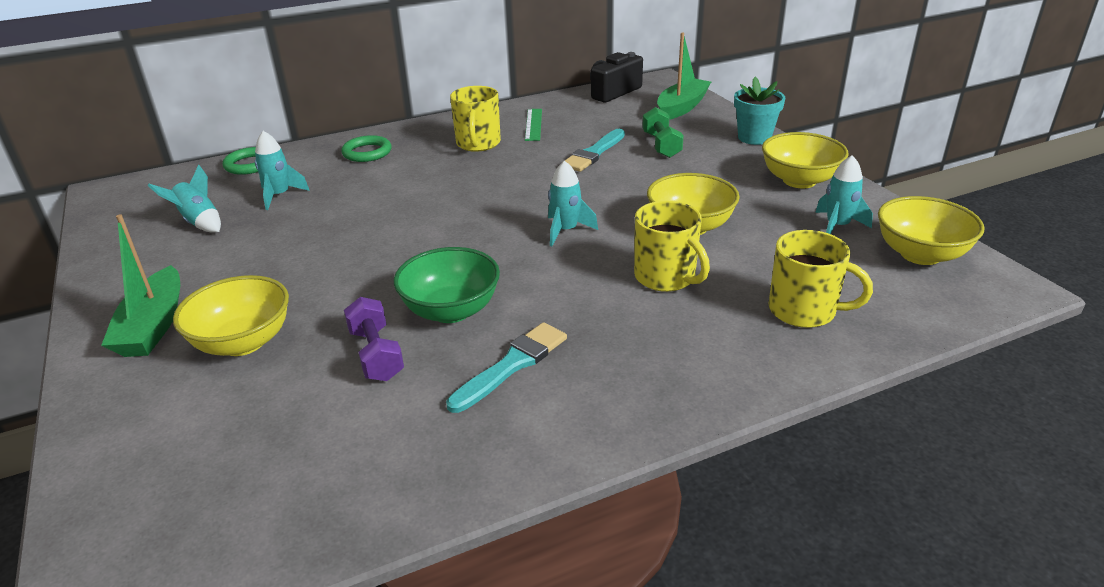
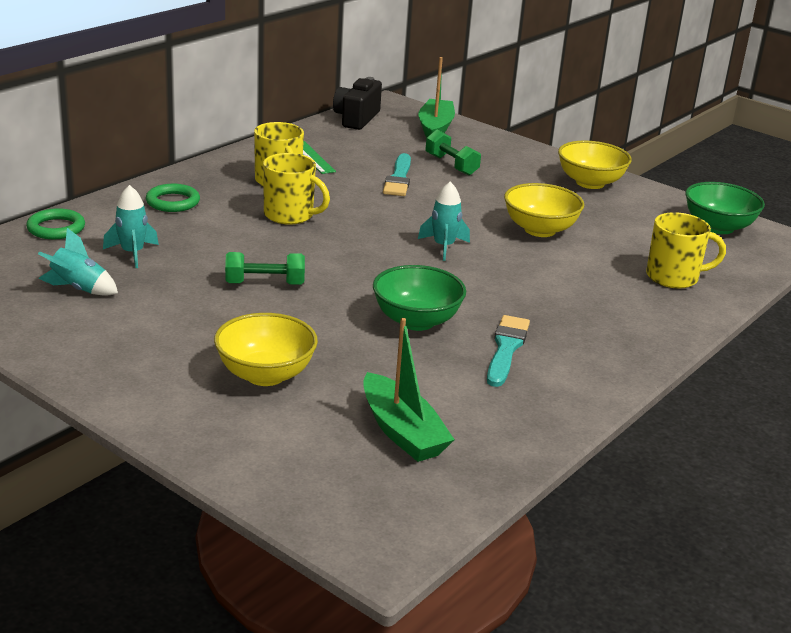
camera: 30 degrees left, 5 degrees down
(153, 326) = (161, 378): green boat -> green boat (402, 431)
(353, 243) = (265, 284): none -> green dumbbell
(376, 354) = (392, 362): purple dumbbell -> none
(666, 277) = (557, 270): yellow mug -> yellow mug (290, 215)
(754, 138) = (523, 150): turquoise flower pot -> none
(837, 226) = (647, 215): turquoise rocket -> none
(920, 254) = (718, 227): yellow bowl -> green bowl

